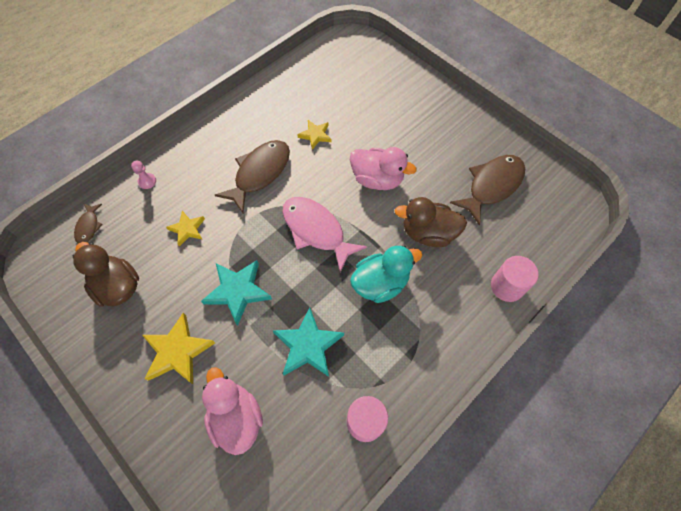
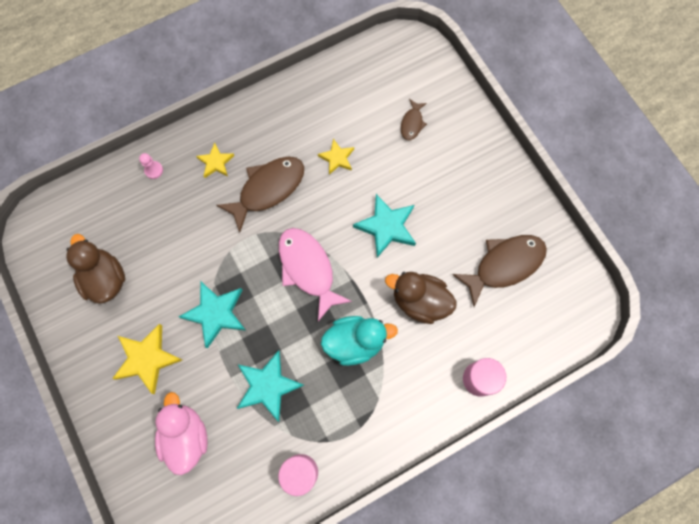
camera: 15 degrees right, 10 degrees up
(89, 227) = (88, 207): brown fish -> brown fish (412, 123)
(187, 229) = (182, 234): yellow star -> yellow star (216, 162)
(377, 179) = (386, 227): pink duck -> turquoise star

